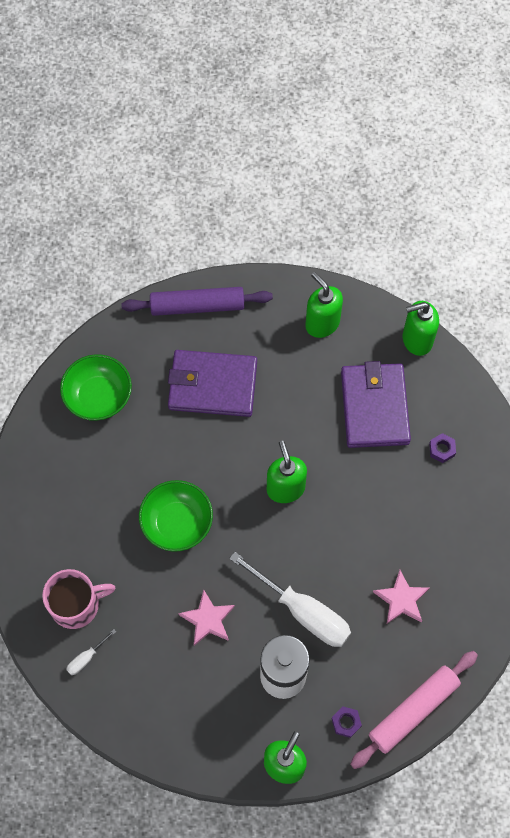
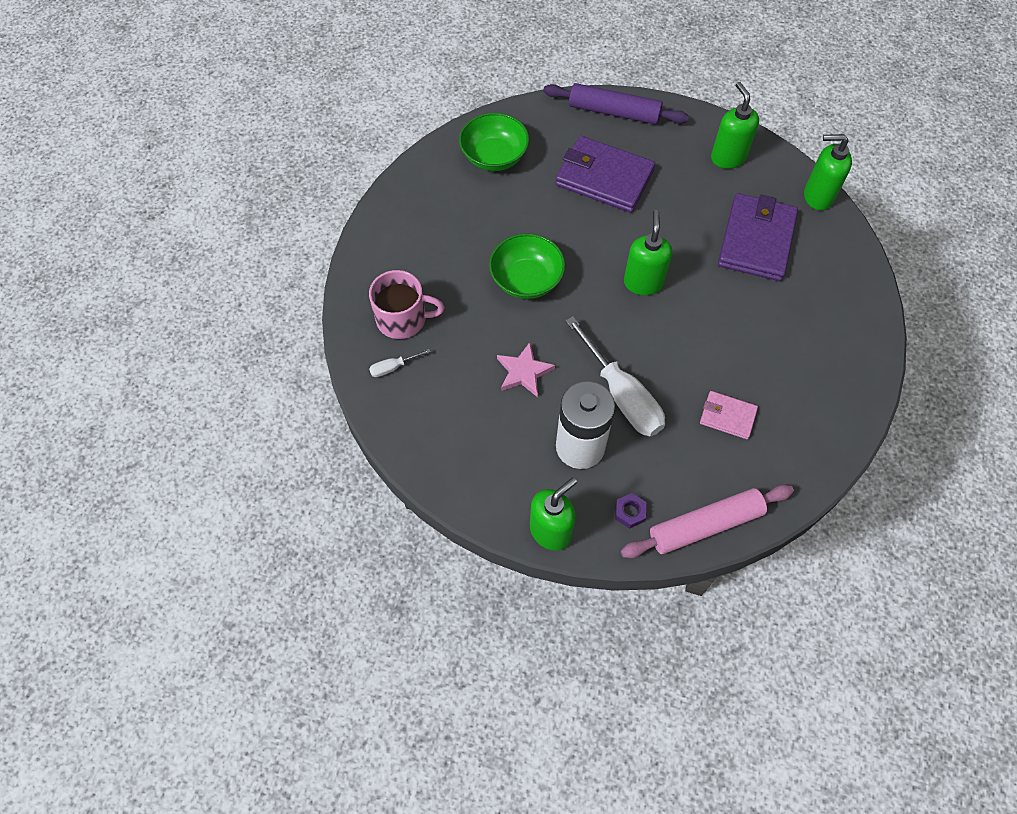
camera: 20 degrees right, 5 degrees down
(401, 599) = (727, 416): pink star -> pink wallet
(442, 449) = (813, 296): purple nut -> none

